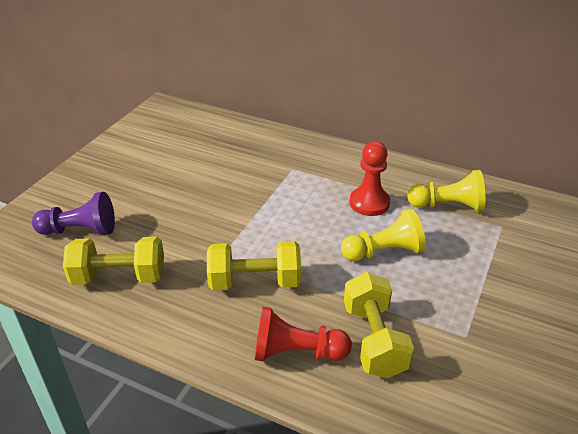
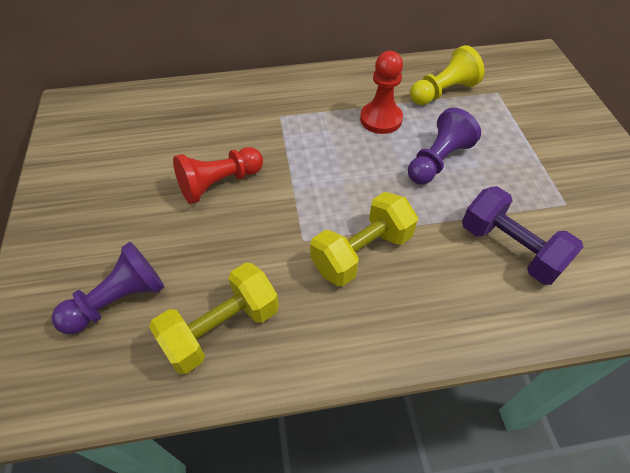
camera: 35 degrees left, 15 degrees up
(296, 352) = (465, 300): red pawn -> red pawn (219, 183)
(374, 339) = (510, 248): yellow dumbbell -> purple dumbbell
(384, 252) = (437, 160): yellow pawn -> purple pawn

